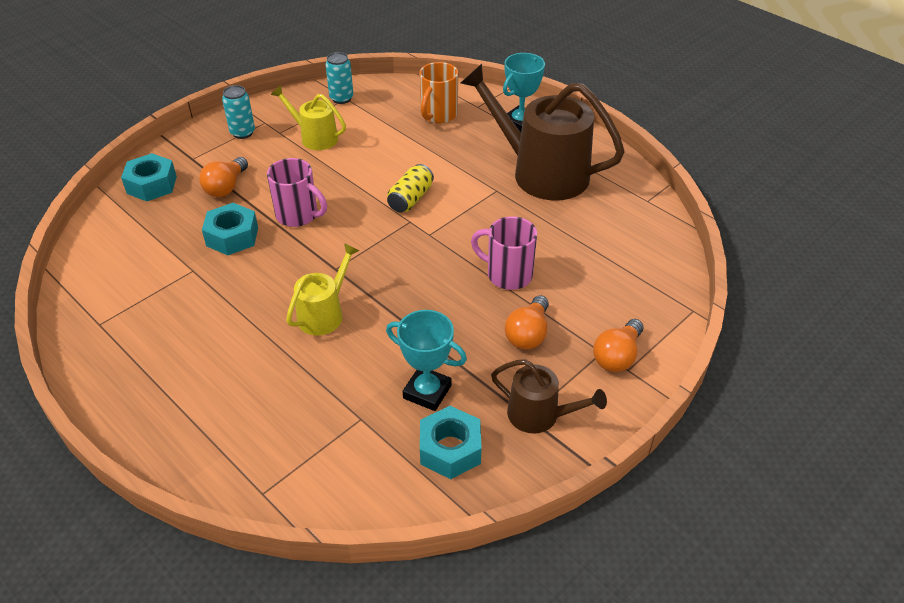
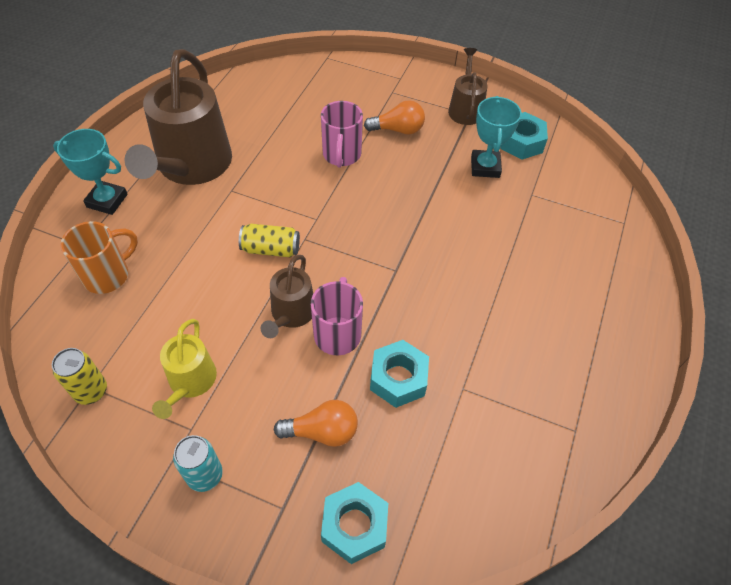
camera: 115 degrees left, 10 degrees up
(324, 314) = (452, 255): yellow watering can -> none
(336, 195) = (291, 314): none -> brown watering can
(341, 98) = (91, 391): turquoise can -> yellow can
(438, 115) = (108, 275): orange mug -> orange mug turned 45 degrees counterclockwise
(617, 356) = (392, 84): orange light bulb -> none

